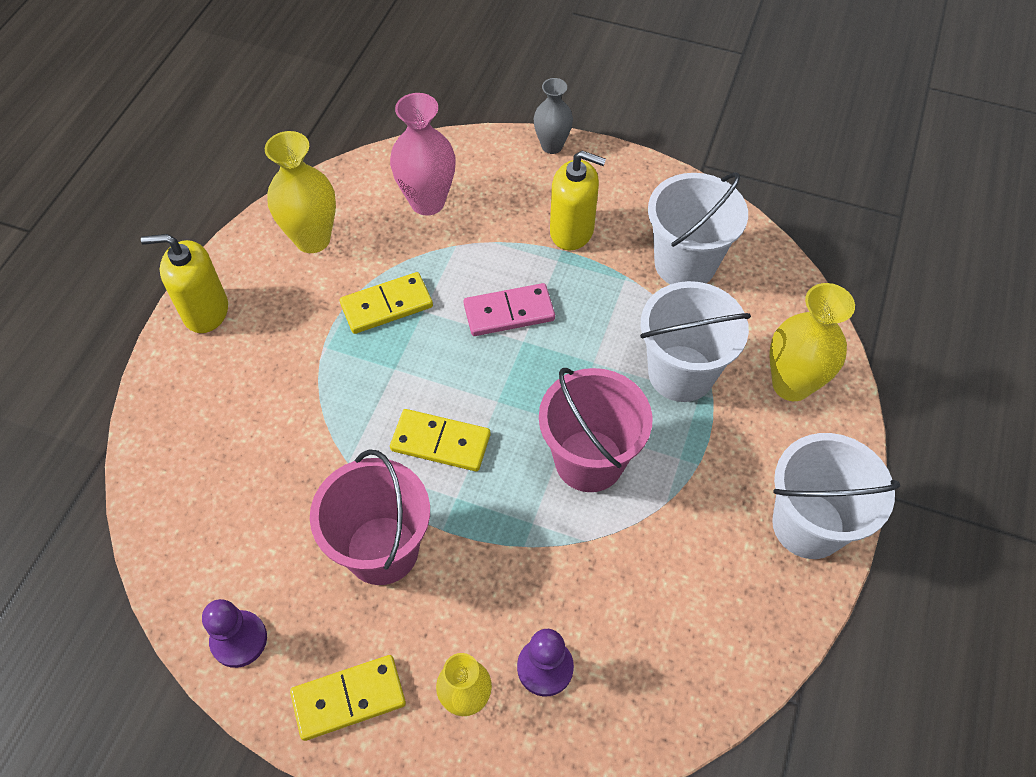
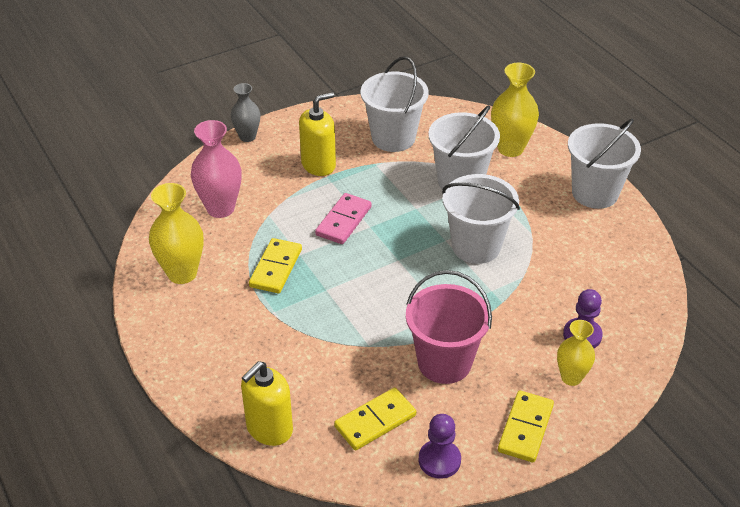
camera: 50 degrees left, 15 degrees down
(205, 311) = (175, 354): yellow soap dispenser -> yellow soap dispenser (269, 428)
(440, 442) = (399, 298): yellow domino -> yellow domino (375, 421)
(589, 460) = (476, 246): pink bucket -> white bucket

